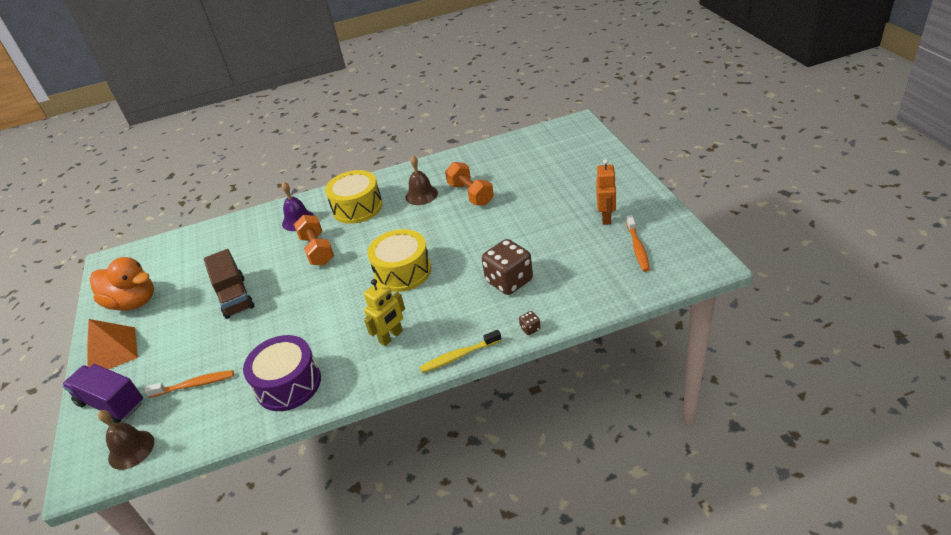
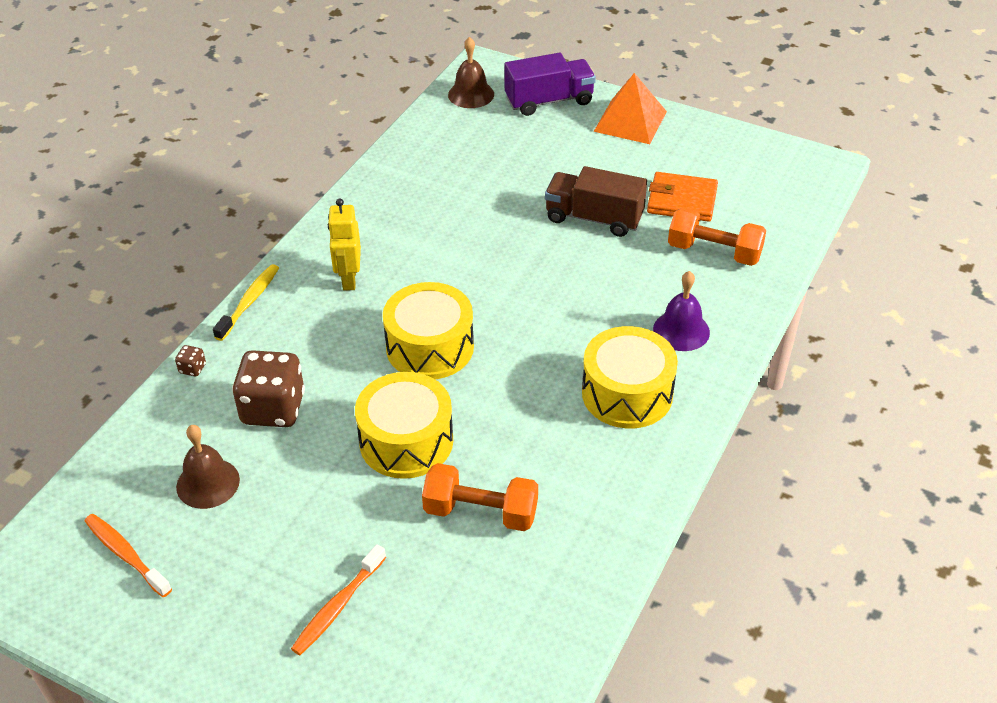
camera: 130 degrees right, 5 degrees up
(133, 302) = (700, 156): orange duck -> none
(187, 281) = (682, 200): none -> orange wallet
(194, 385) = (495, 147): orange toothbrush -> orange toothbrush (338, 606)
(288, 384) = (401, 193): purple drum -> none
(317, 250) = (585, 311): orange dumbbell -> orange dumbbell (714, 252)
(421, 195) = (559, 467): brown bell -> brown bell (208, 483)
(466, 234) = (406, 441): none -> yellow drum
(606, 217) = (212, 587): orange robot -> none

